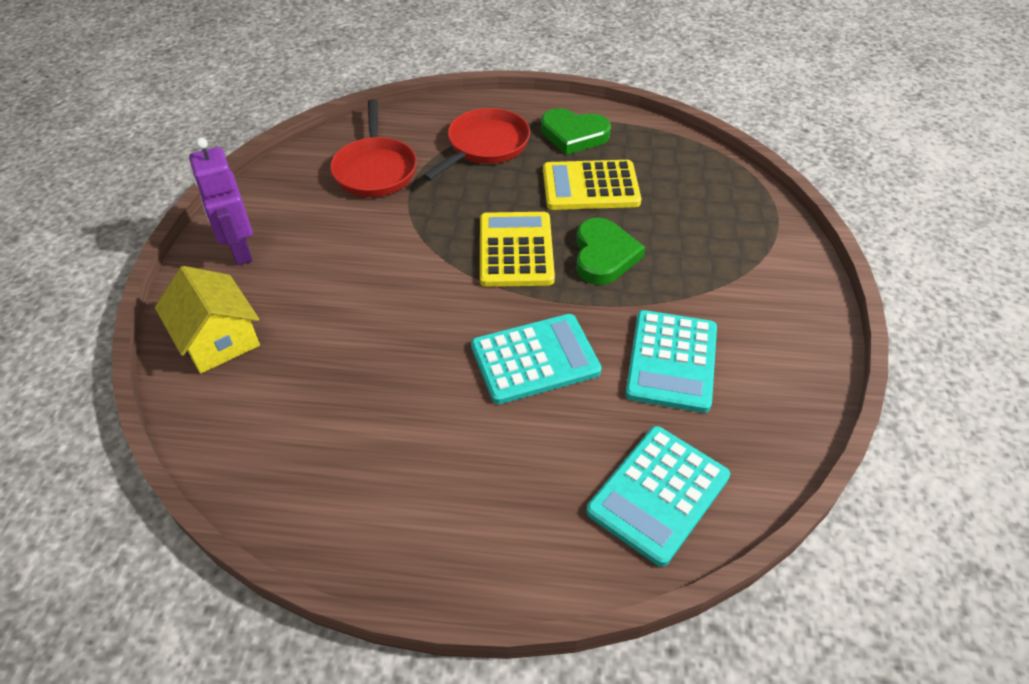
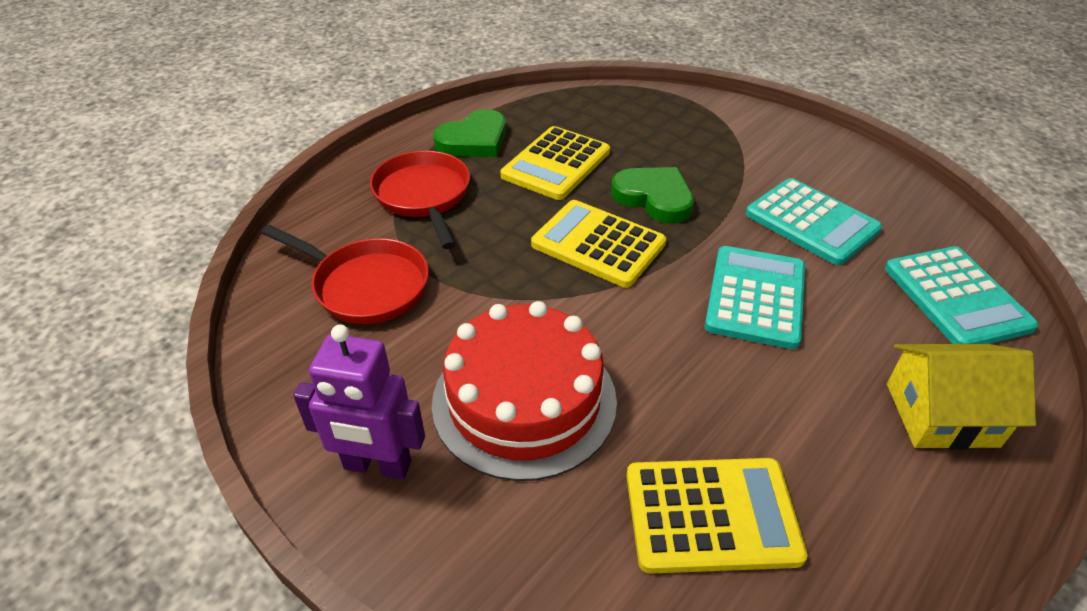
camera: 55 degrees left, 5 degrees down
(218, 339) = (525, 553): yellow house -> yellow house (941, 414)
(298, 412) = (711, 515): none -> yellow calculator
(332, 284) = (524, 400): none -> red cake

